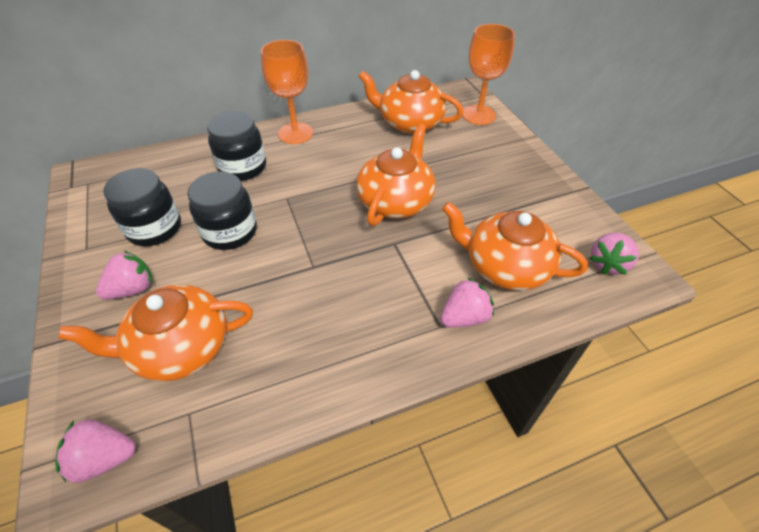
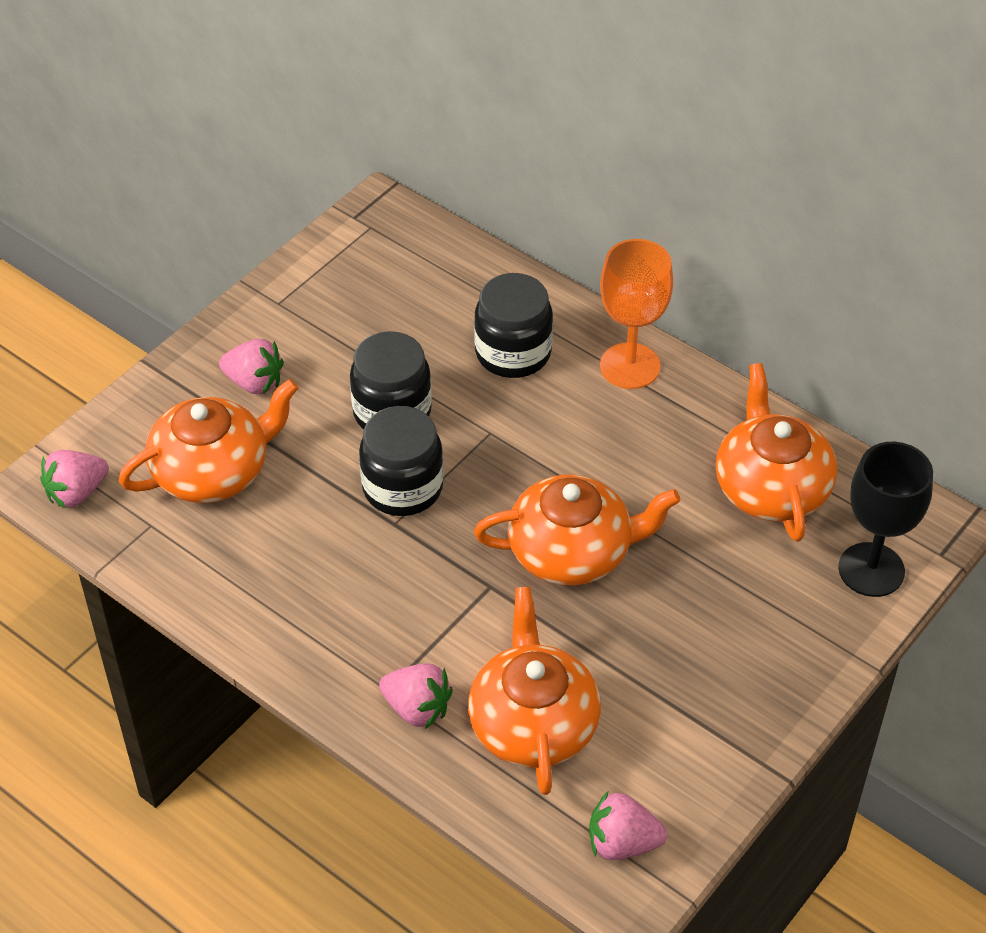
camera: 60 degrees right, 0 degrees up
(105, 458) = (76, 493): pink strawberry -> pink strawberry turned 90 degrees counterclockwise
(154, 228) = (347, 340): black jar -> black jar (402, 488)
(180, 347) = (213, 471): orange teapot -> orange teapot turned 105 degrees clockwise
(479, 115) = (871, 570): orange goblet -> black goblet

